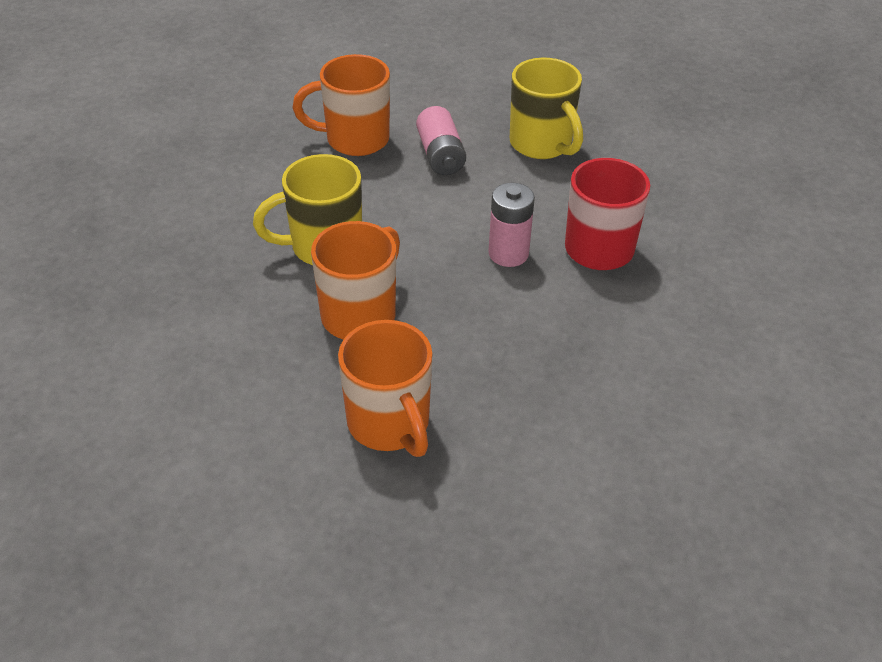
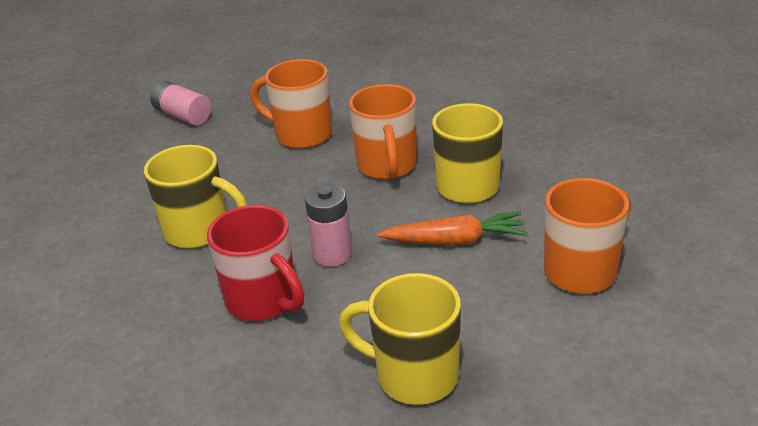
camera: 145 degrees right, 10 degrees down
(404, 208) = (455, 241): none -> orange carrot
(440, 155) = (491, 302): pink battery -> pink battery (183, 116)
(605, 352) = (199, 231): none -> yellow mug

